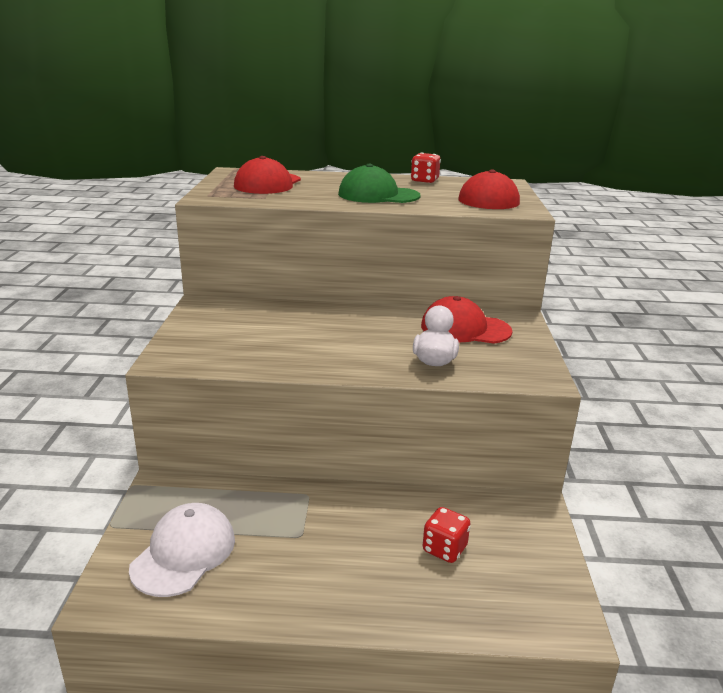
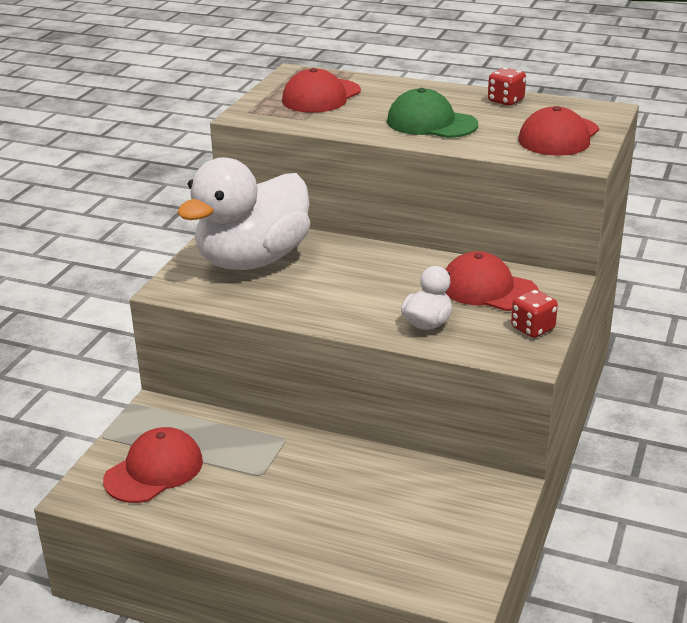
camera: 20 degrees right, 5 degrees up
(184, 553) = (154, 470): white cap -> red cap
(238, 327) = (253, 260): none -> white duck
(444, 549) = (387, 510): red dice -> red dice (532, 328)

